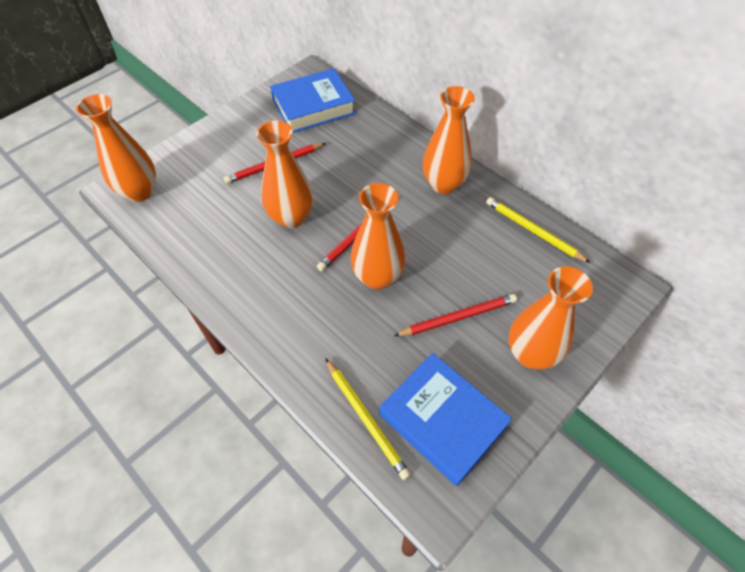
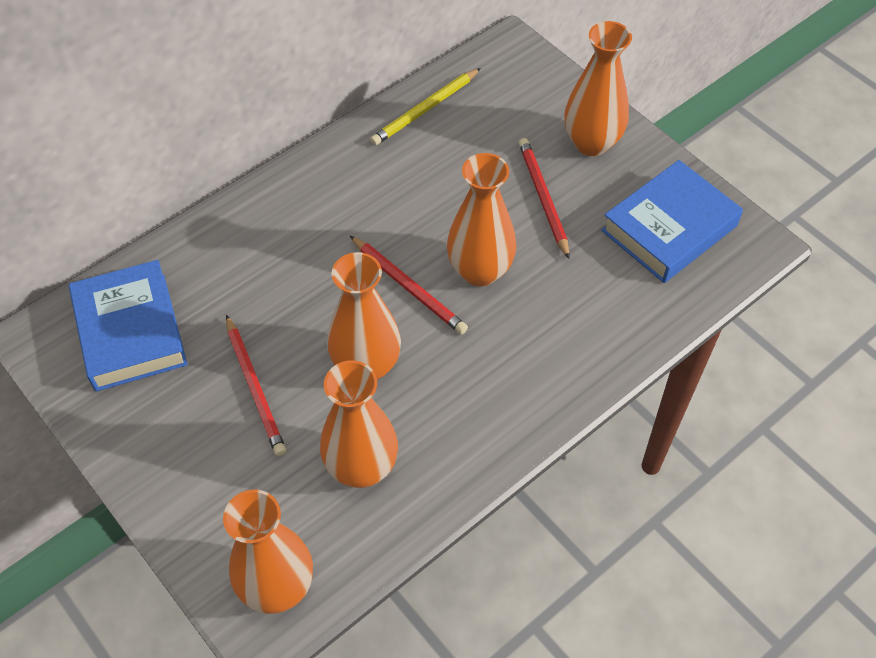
camera: 85 degrees left, 0 degrees up
(366, 418) = (668, 296): yellow pencil -> none
(443, 184) = (333, 185): orange vase -> orange vase (361, 467)

